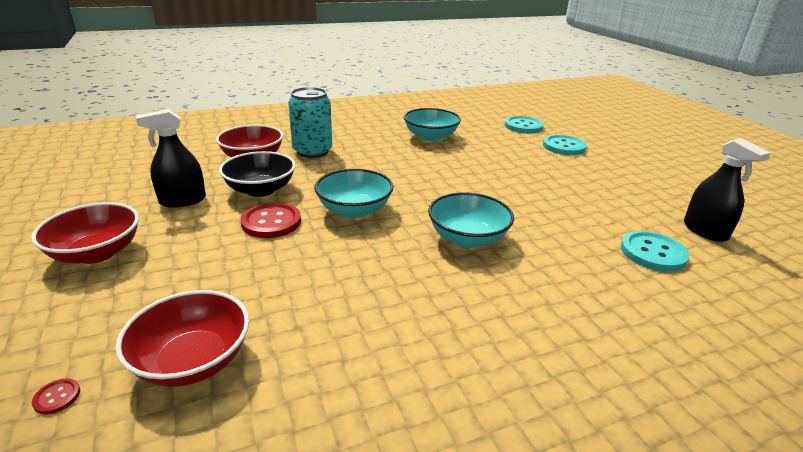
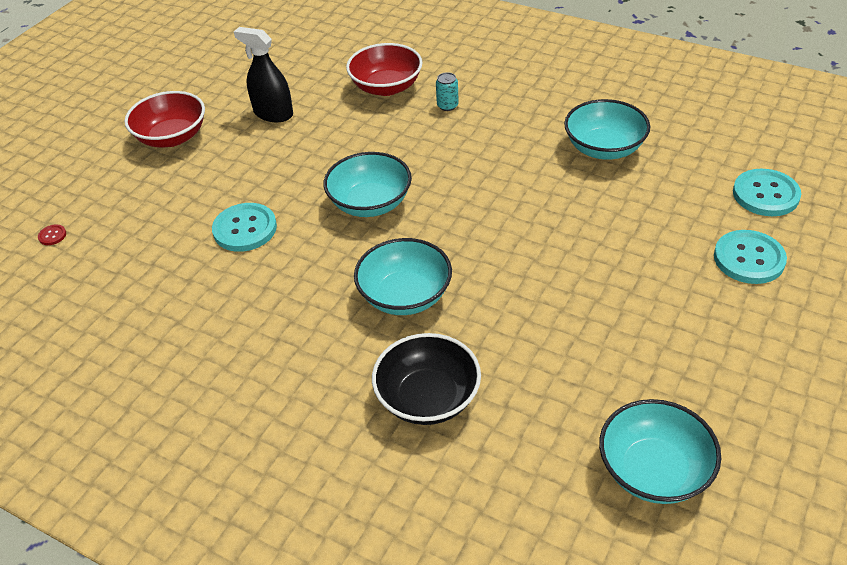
camera: 55 degrees right, 15 degrees up
(193, 361) = (119, 260): red bowl -> none
(260, 190) = (338, 133): black bowl -> black bowl (428, 398)
(271, 222) = (296, 176): red button -> none
(312, 151) = (447, 106): turquoise can -> turquoise can, size x0.44
(653, 253) = (536, 439): turquoise button -> turquoise button (245, 229)
(705, 231) = (654, 470): black spray bottle -> turquoise bowl

